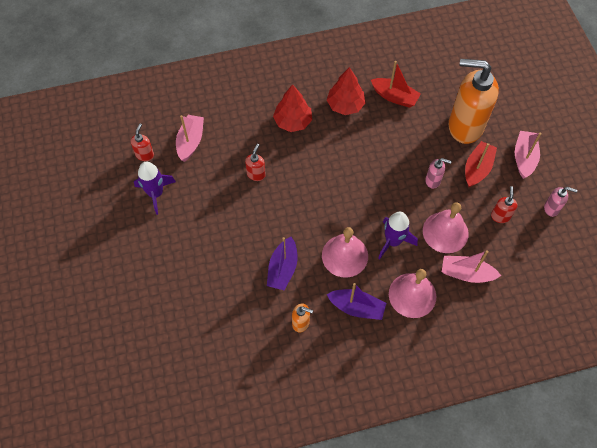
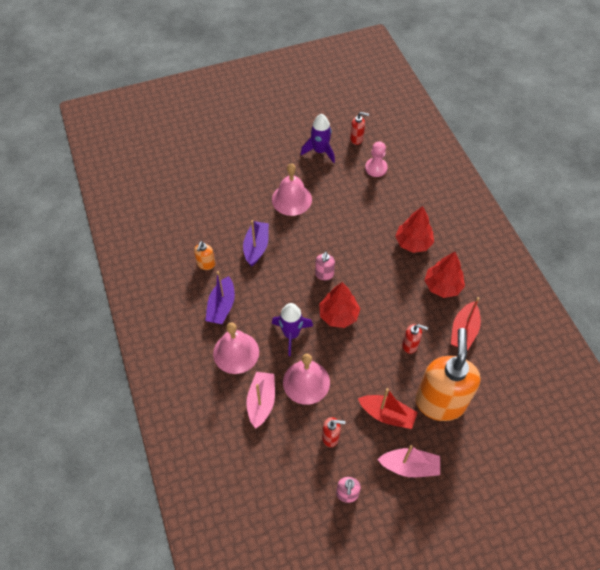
camera: 85 degrees right, 5 degrees down
(190, 141) = (376, 168): pink boat -> pink pawn
(256, 174) = (349, 219): red soap dispenser -> red soap dispenser (410, 345)
(283, 269) = (256, 247): purple boat -> purple boat turned 90 degrees clockwise
(345, 255) = (273, 294): pink bell -> pink bell (291, 199)
(373, 197) = (338, 315): none -> red tree
(433, 181) = (365, 370): pink soap dispenser -> pink soap dispenser (324, 274)

